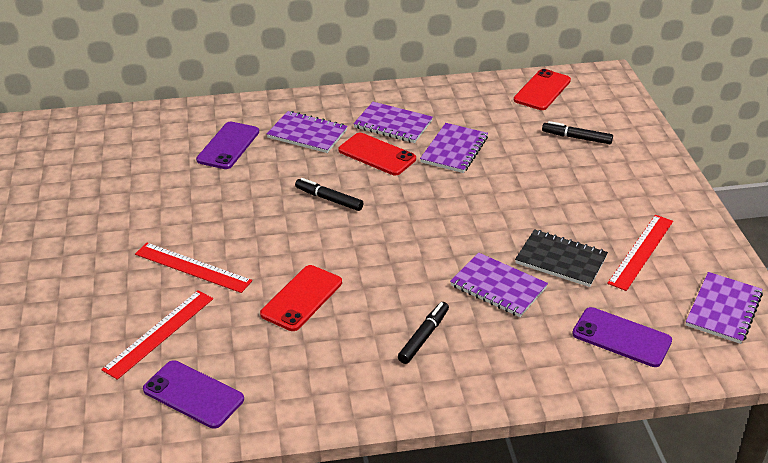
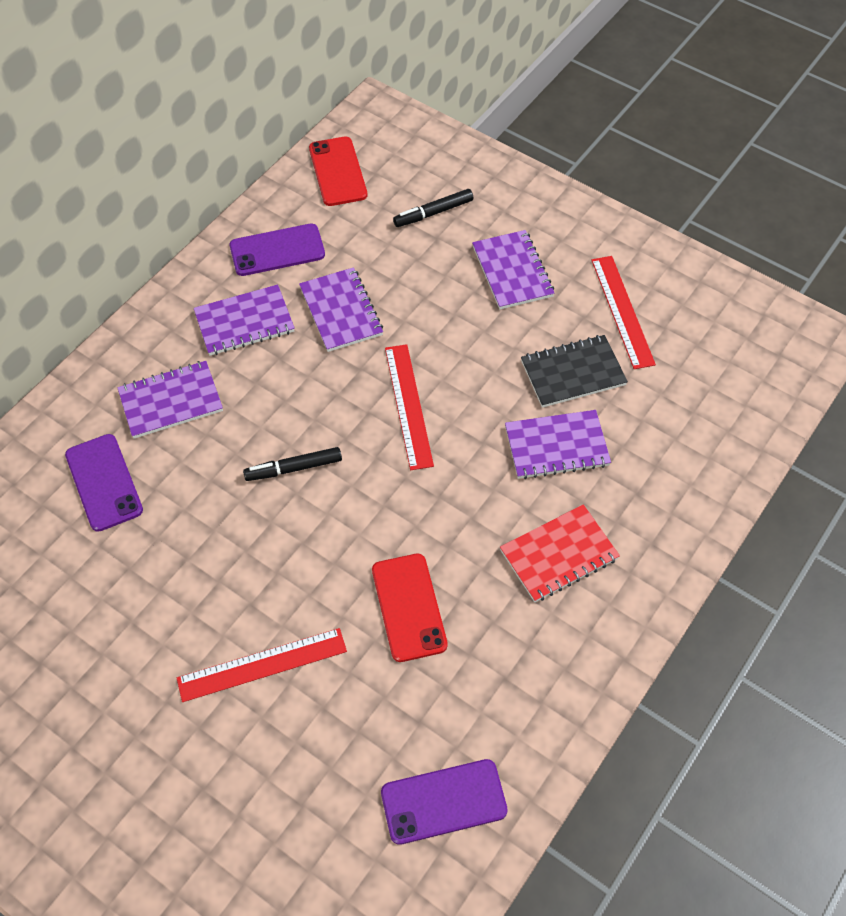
camera: 45 degrees left, 20 degrees up
(159, 333) = (328, 768): red ruler -> red ruler (408, 405)
(377, 155) = (274, 374): red phone -> none
(424, 337) = (559, 555): black marker -> red notebook
(621, 337) = (702, 419): purple phone -> purple phone (277, 250)
(723, 310) = (740, 325): purple notebook -> purple notebook (512, 271)

